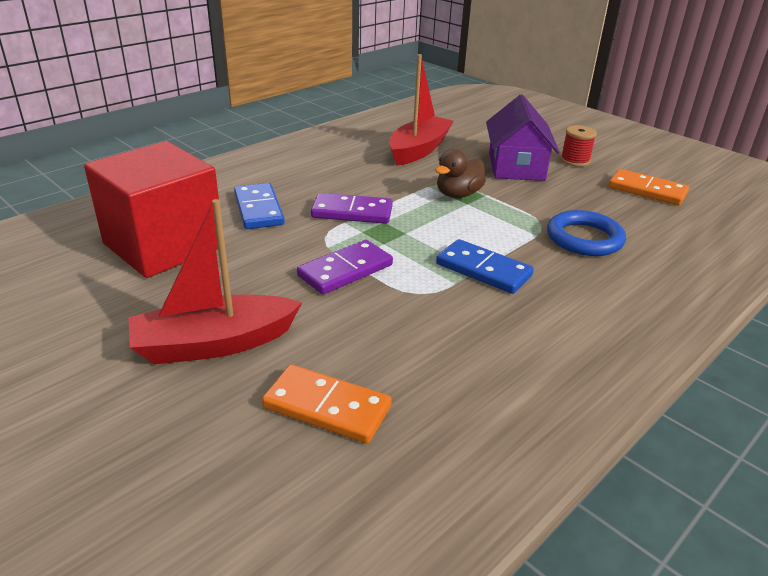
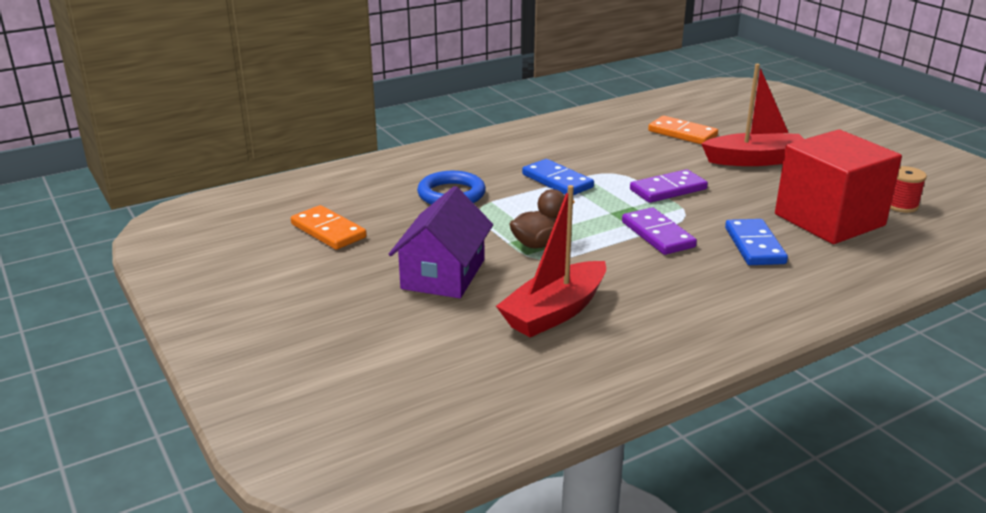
camera: 165 degrees left, 5 degrees down
(352, 212) = (658, 234): purple domino -> purple domino turned 45 degrees clockwise
(575, 161) = (360, 276): red spool -> red spool (901, 205)

